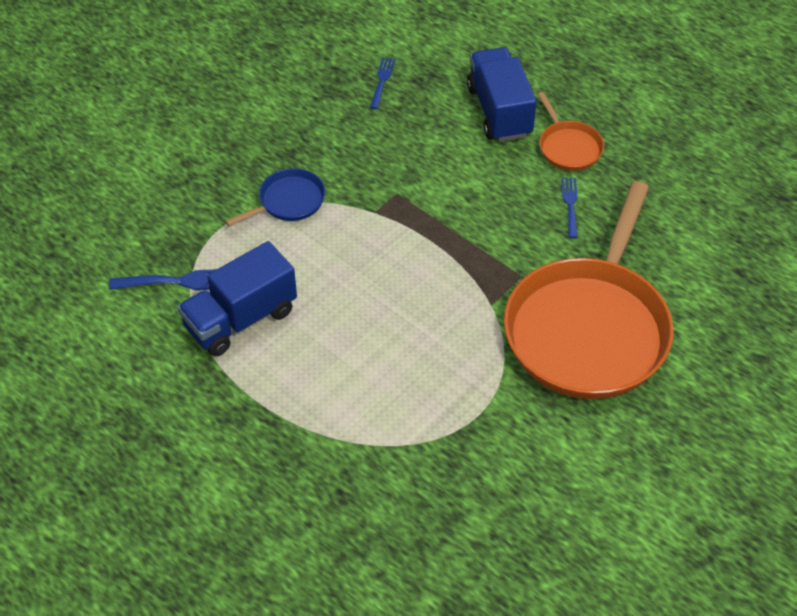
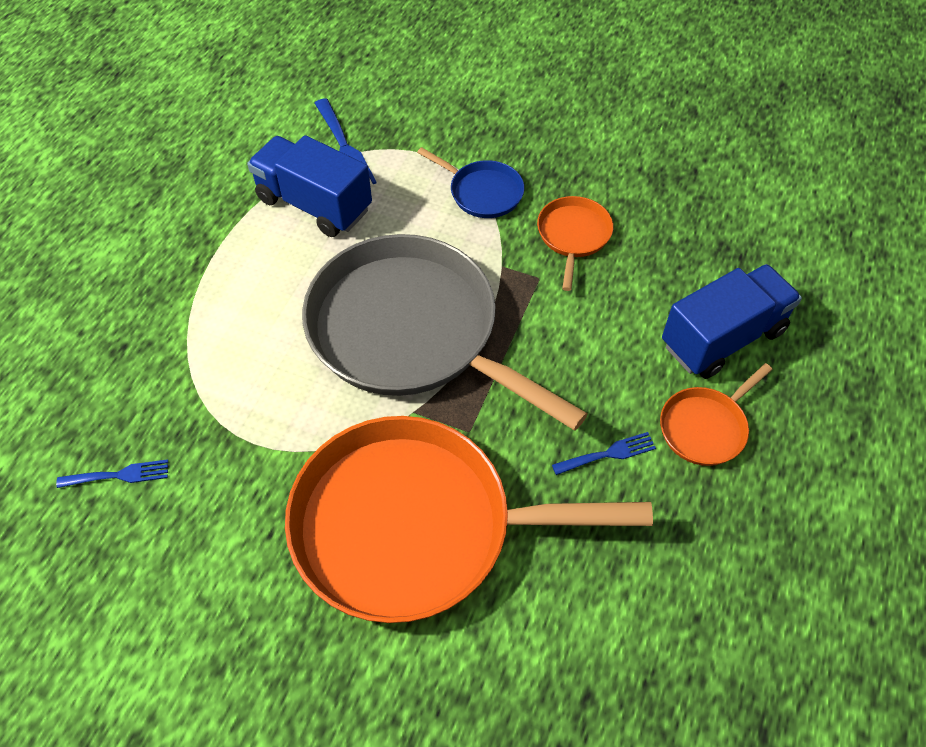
camera: 70 degrees right, 5 degrees up
(365, 160) = (573, 236): none -> orange pan
(382, 80) = (702, 215): blue fork -> blue fork (119, 475)
(414, 287) = (410, 331): none -> grey pan

